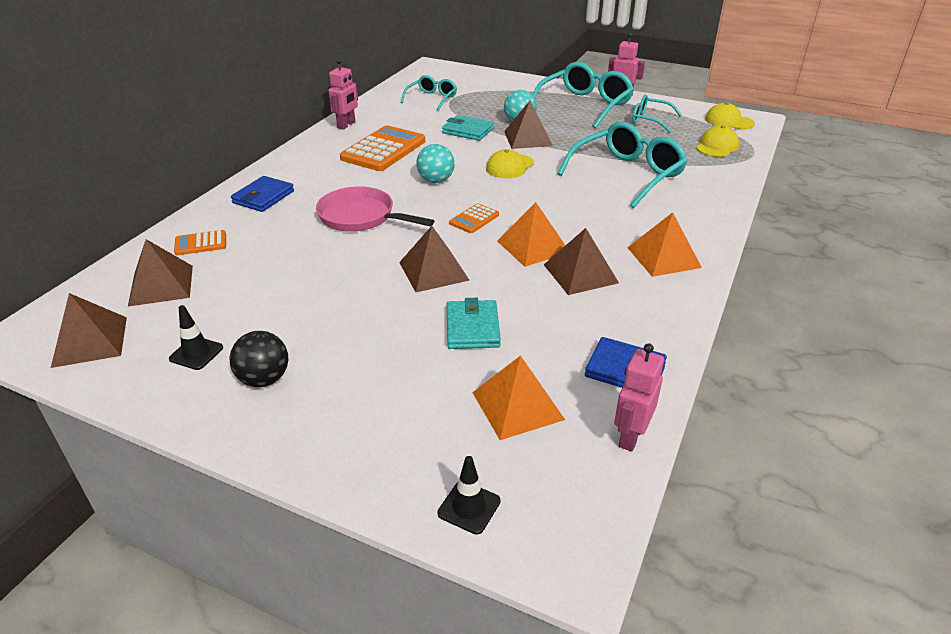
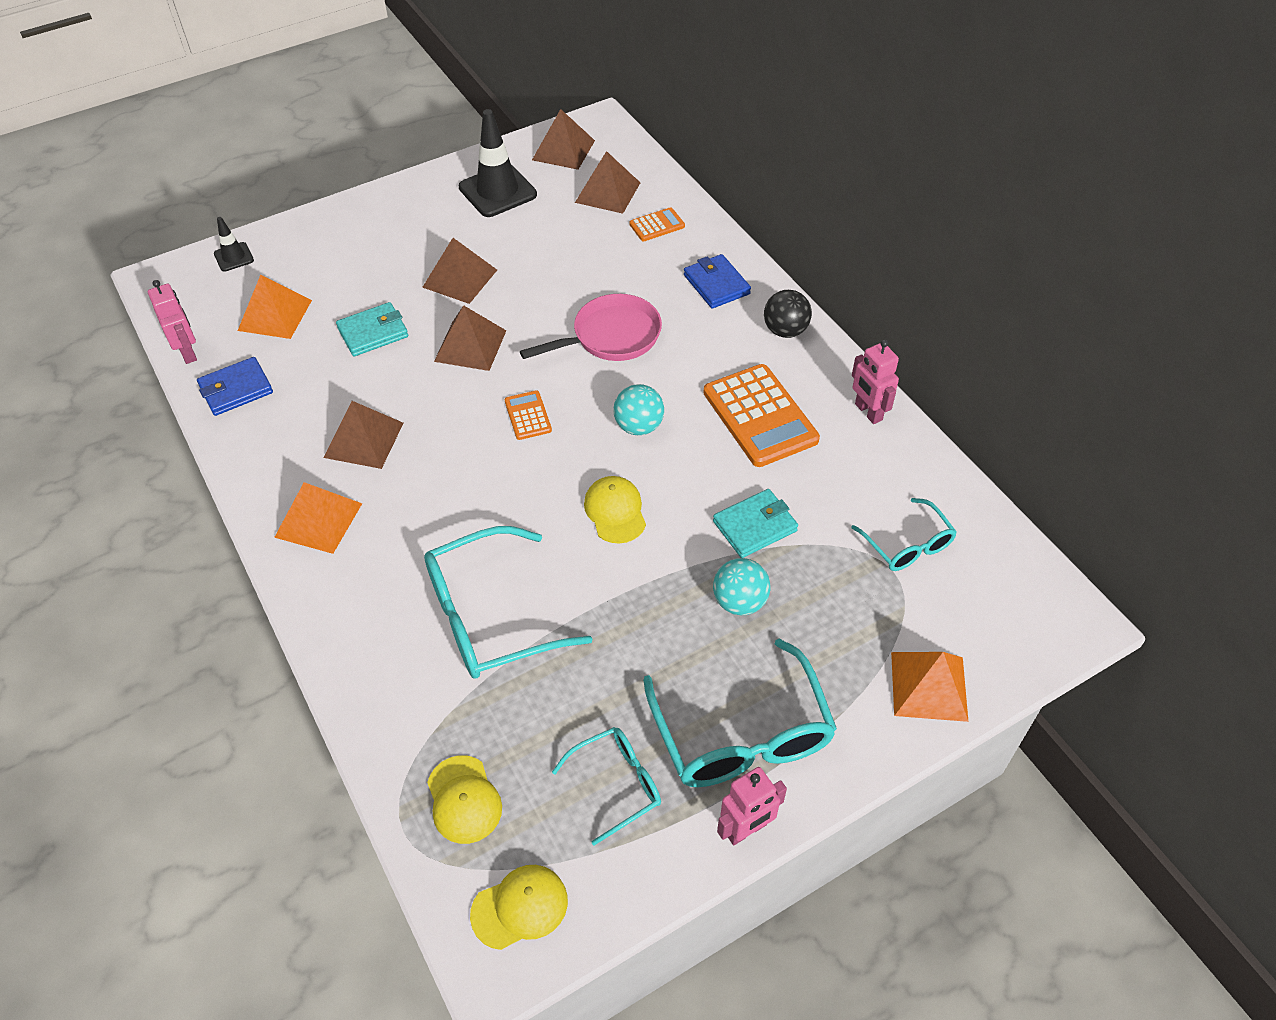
camera: 125 degrees right, 15 degrees up
(196, 353) = (497, 191): black traffic cone -> black traffic cone, size x1.95
(201, 244) = (657, 225): orange calculator -> orange calculator turned 45 degrees clockwise
(264, 379) = (435, 213): black ball -> black ball (785, 330)
(472, 328) = (373, 332): turquoise wallet -> turquoise wallet turned 60 degrees counterclockwise
(528, 138) = (678, 578): brown pyramid -> brown pyramid (460, 278)
(533, 246) = (438, 432): orange pyramid -> orange pyramid (929, 686)
(627, 175) = (490, 616): turquoise glasses -> turquoise glasses turned 75 degrees clockwise

